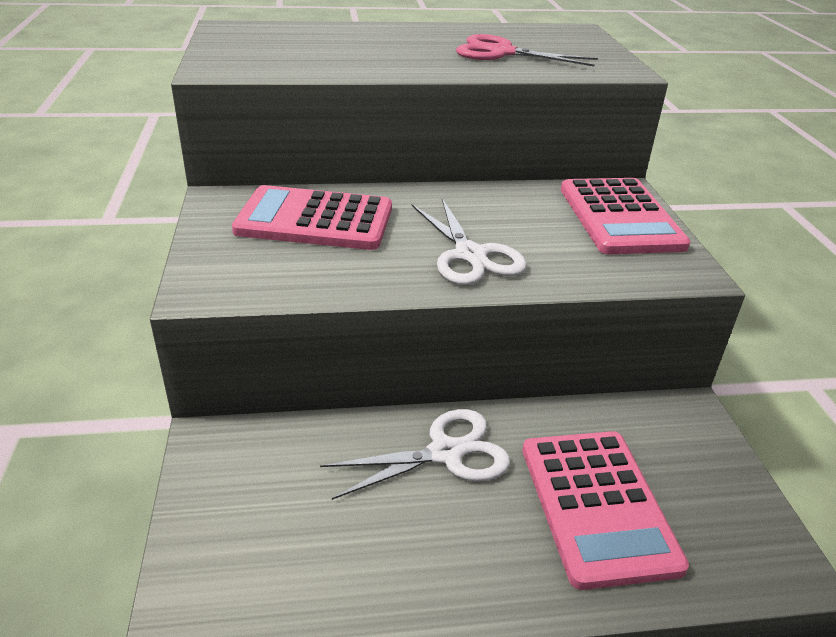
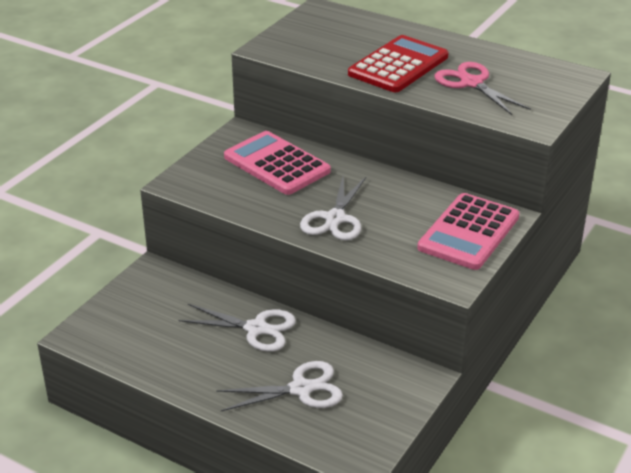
camera: 40 degrees right, 0 degrees up
(402, 54) = (398, 65): none -> red calculator
(597, 506) = (301, 389): pink calculator -> white scissors

